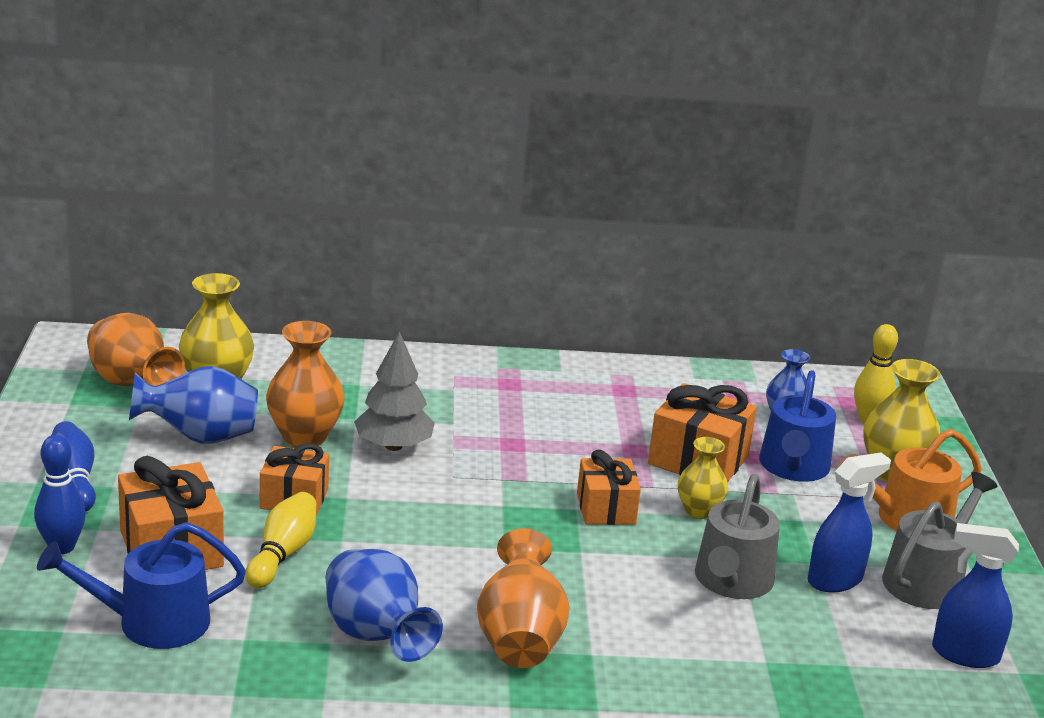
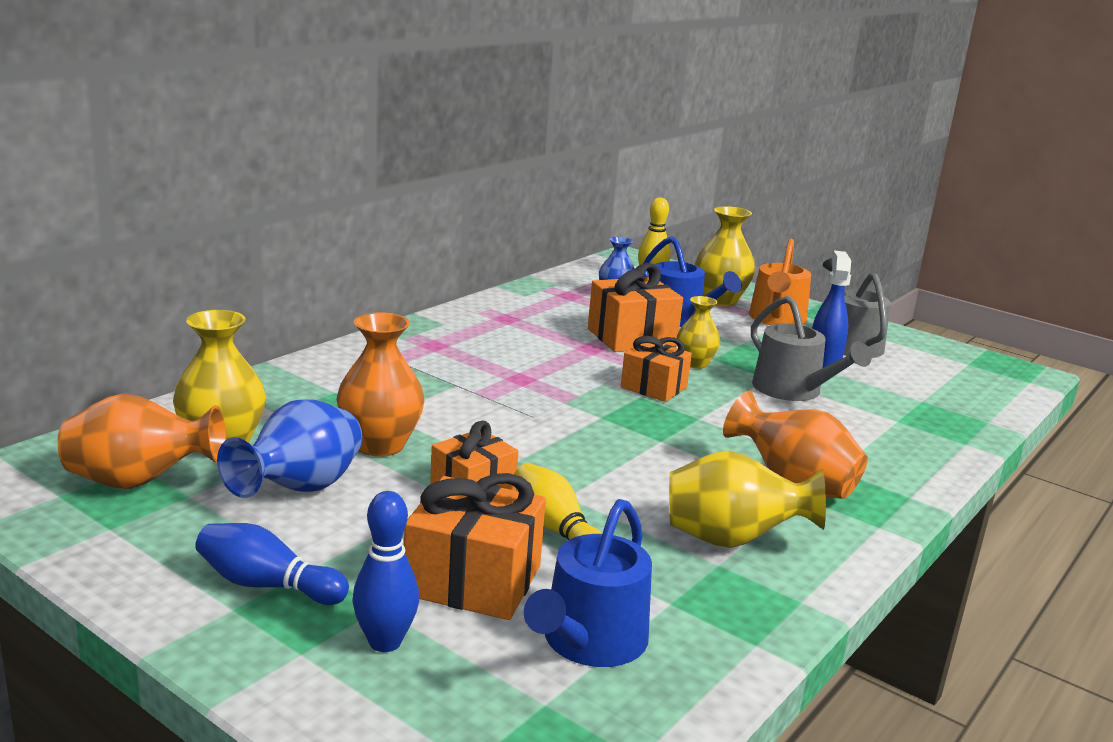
camera: 50 degrees left, 5 degrees down
(376, 637) = (731, 540): blue vase -> yellow vase
(393, 446) = (454, 418): grey tree -> none
(964, 654) = (938, 368): blue spray bottle -> none

